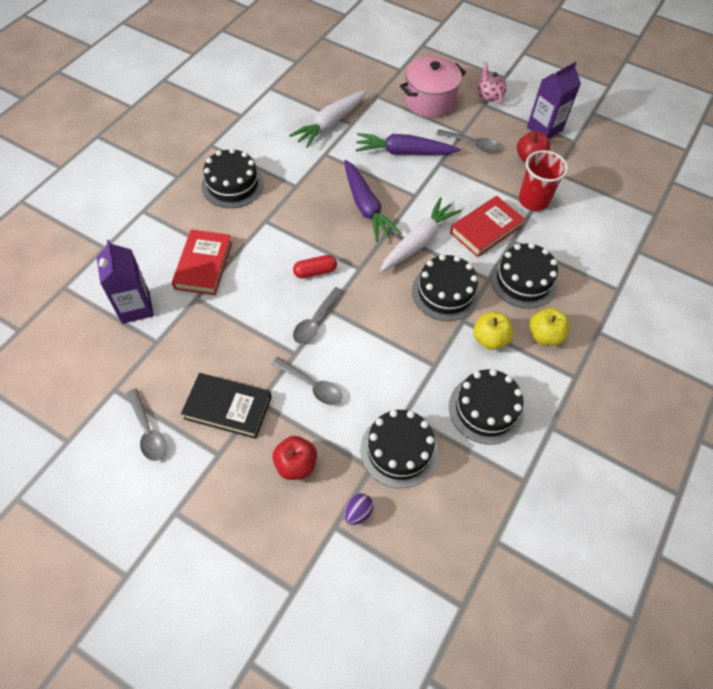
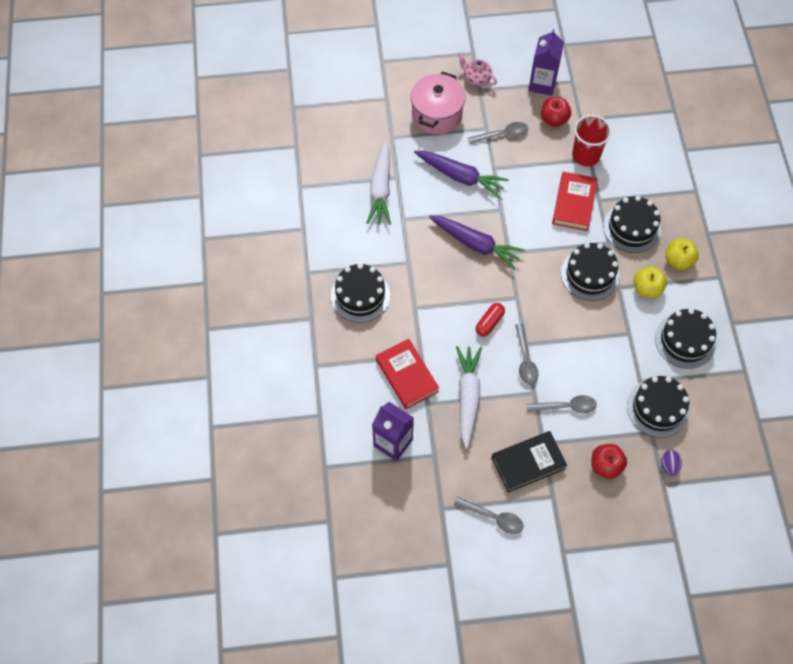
camera: 35 degrees left, 5 degrees up
(404, 152) = (460, 176): purple carrot -> purple carrot turned 120 degrees counterclockwise
(418, 241) = (537, 247): white carrot -> white carrot (468, 397)

